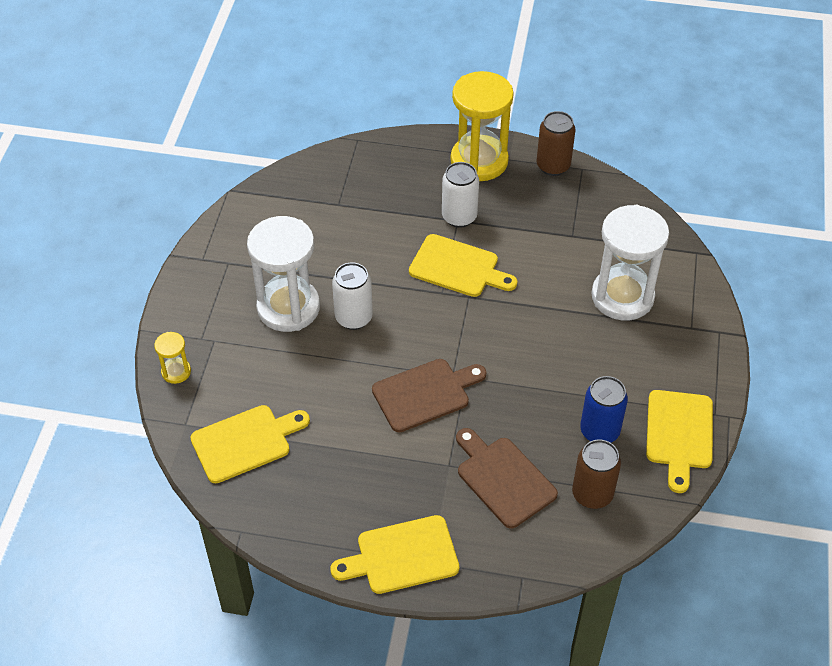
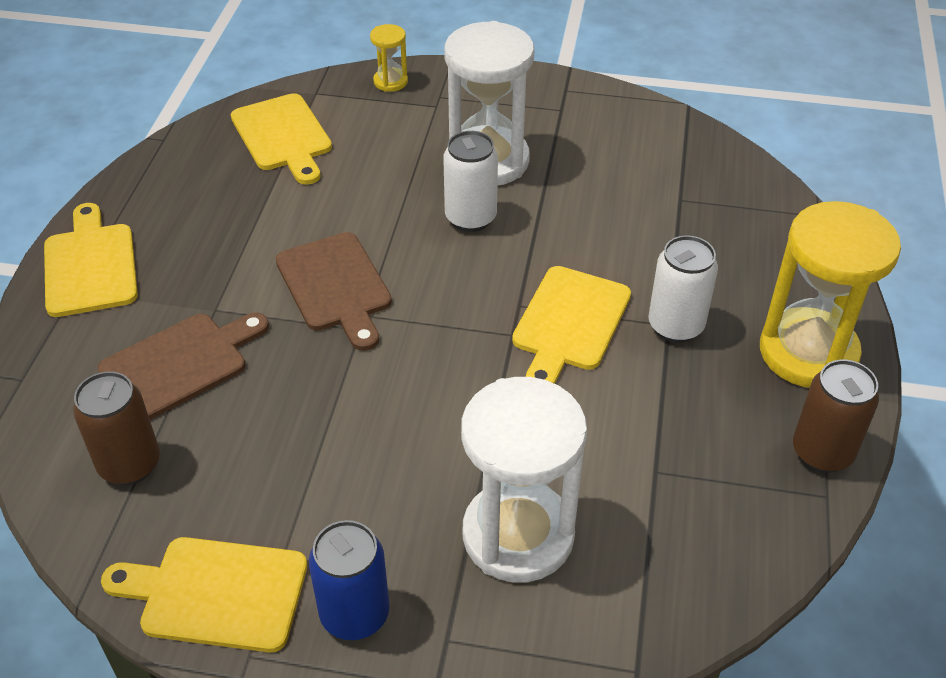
camera: 90 degrees right, 5 degrees down
(599, 431) = (241, 481): blue can -> blue can (355, 614)

